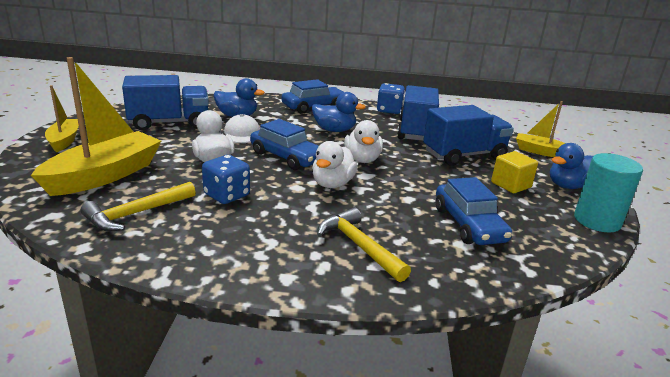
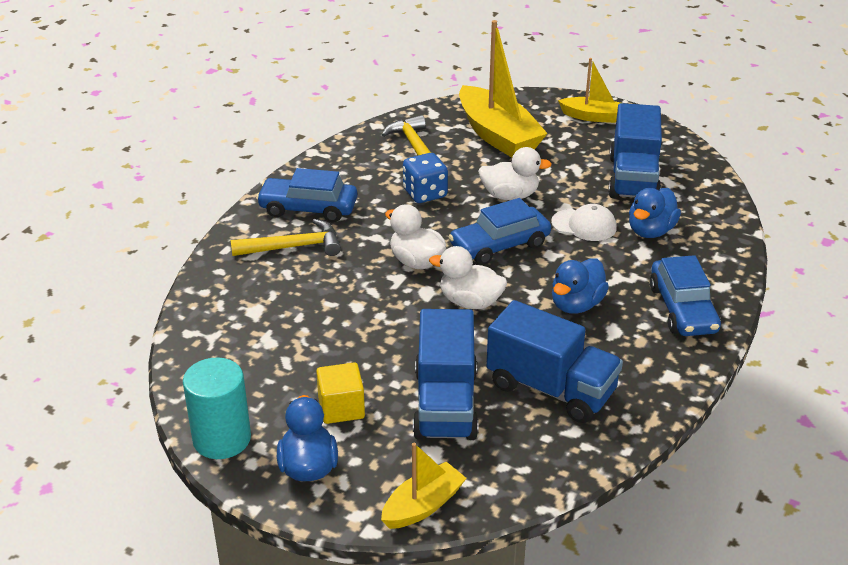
camera: 115 degrees right, 10 degrees up
(389, 110) = (654, 391): blue dice -> none
(468, 225) = (282, 328): blue car -> blue car (308, 208)

